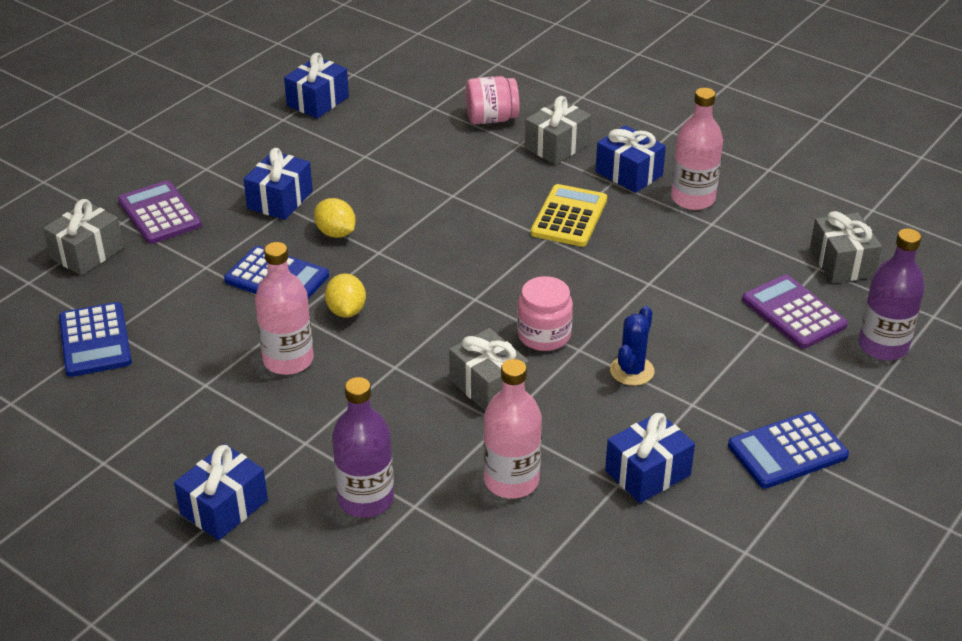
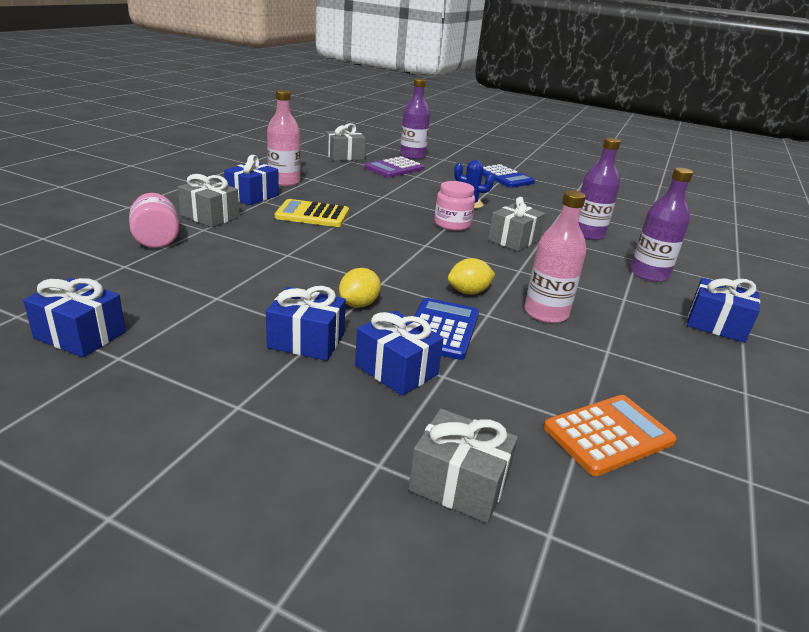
camera: 105 degrees left, 10 degrees down
(95, 340) = (608, 435): blue calculator -> orange calculator
(159, 213) = (350, 430): purple calculator -> none
(511, 481) = (587, 234): pink bottle -> purple bottle
(648, 473) = (547, 203): blue gift -> blue gift (396, 370)

